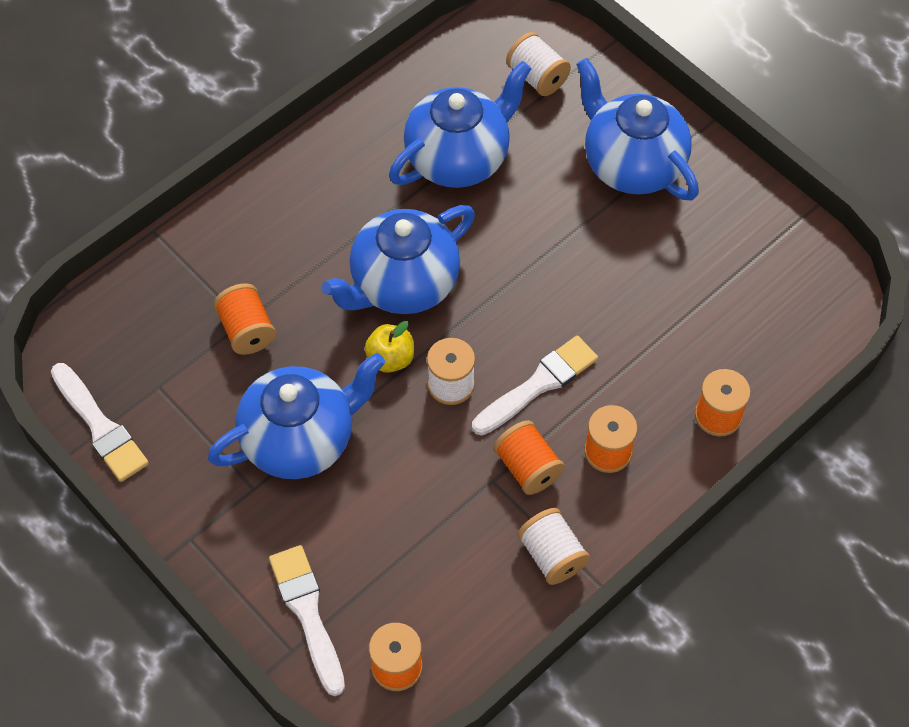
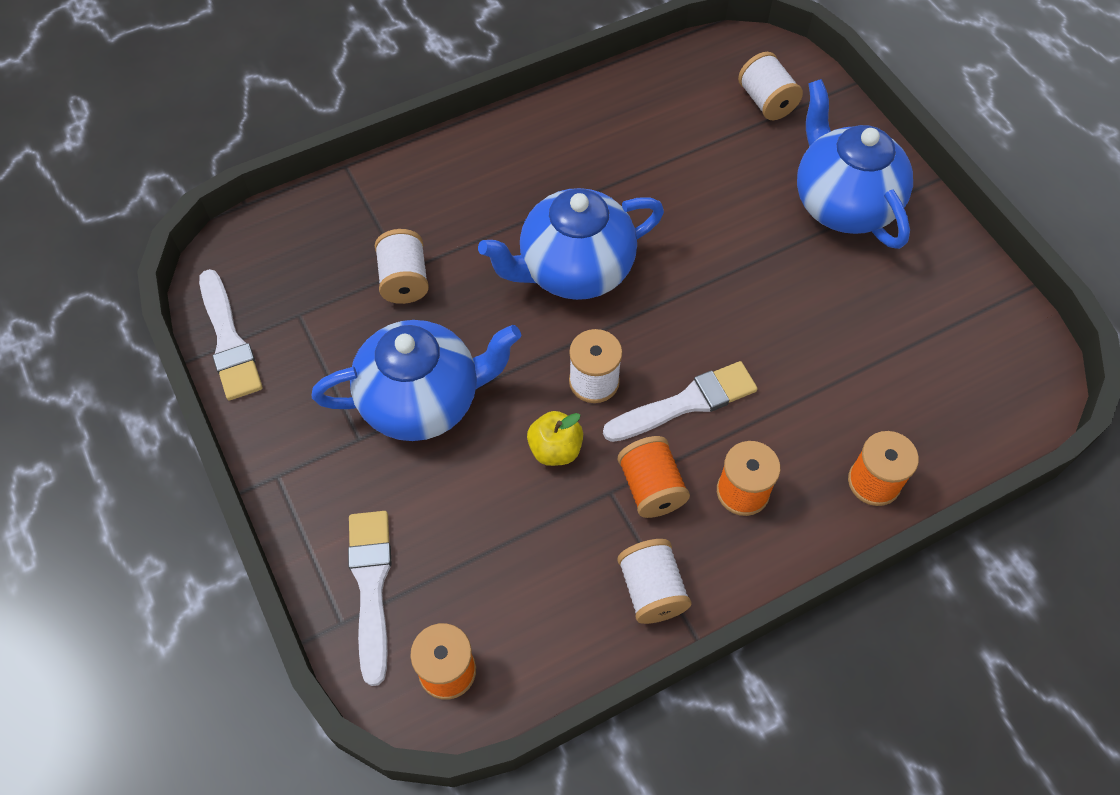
camera: 15 degrees right, 0 degrees up
(247, 330) = (404, 280): orange spool -> white spool
(390, 358) = (539, 340): yellow apple -> yellow apple (555, 449)
(459, 158) = (666, 161): blue teapot -> none

